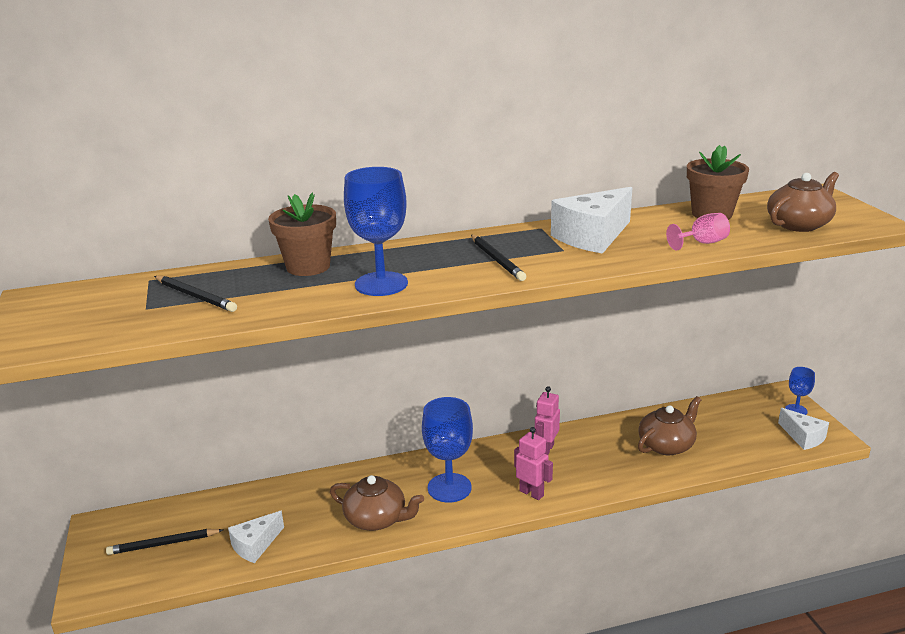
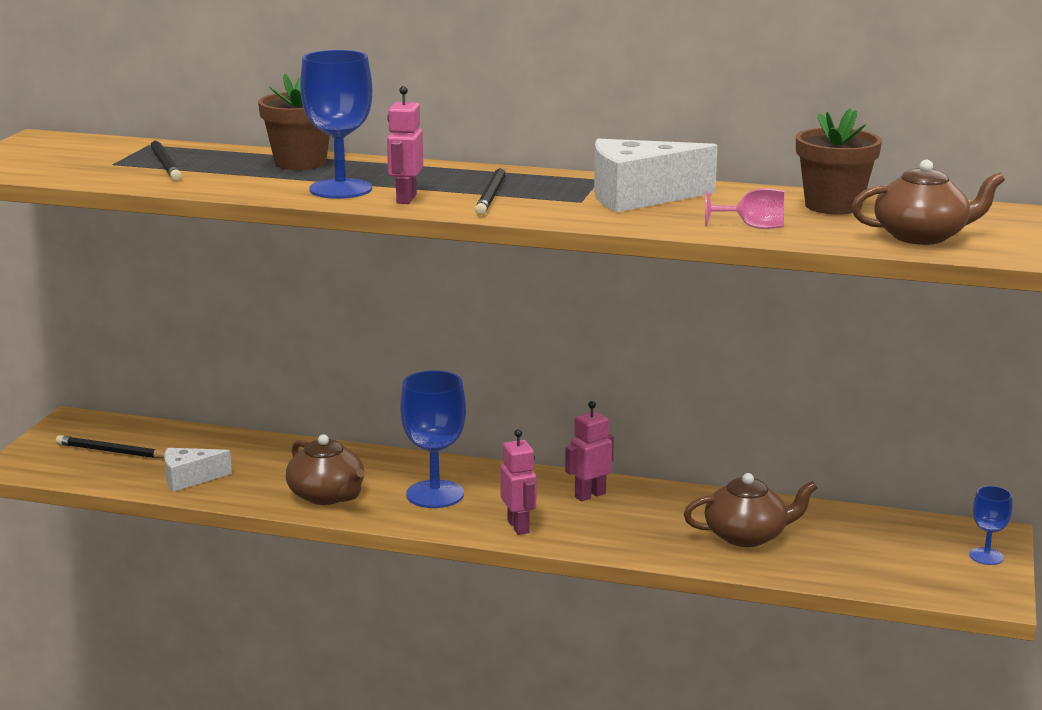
camera: 30 degrees right, 5 degrees down
(444, 280) = (406, 199): none -> pink robot
(803, 437) = (950, 584): white cheese -> none

